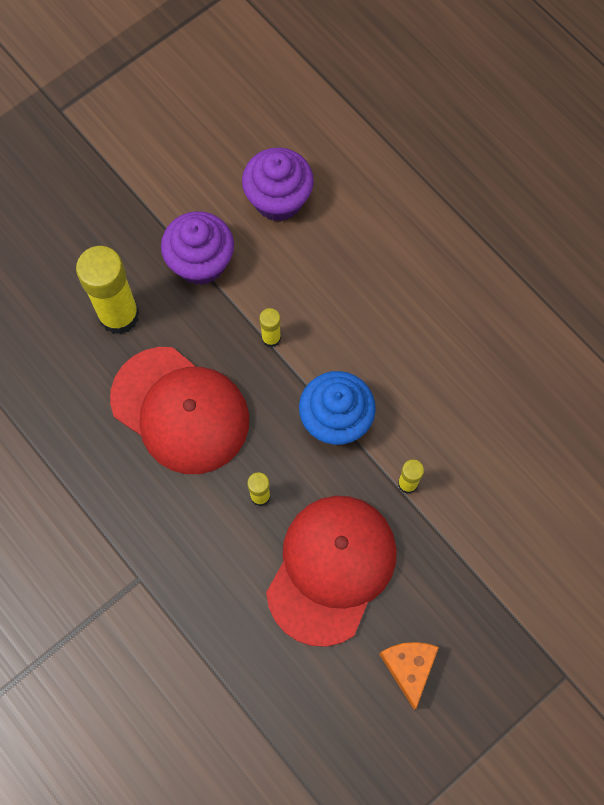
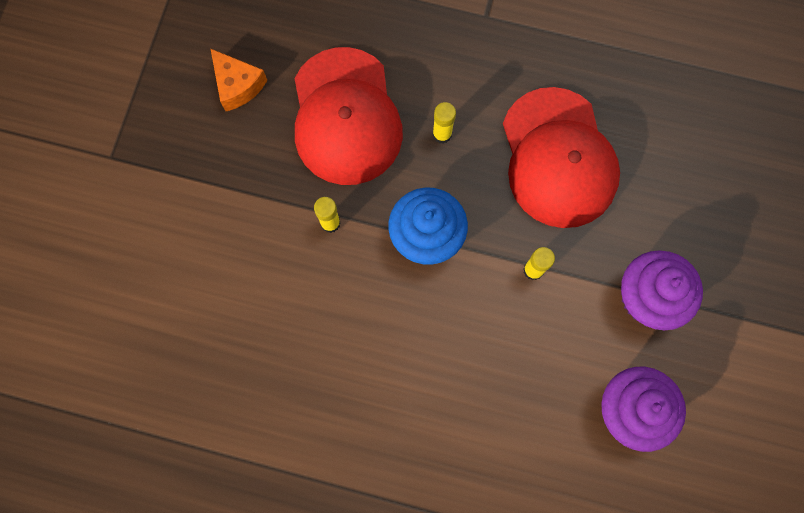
camera: 145 degrees right, 5 degrees up
(119, 315) = (674, 202): yellow glue stick -> none
(180, 410) = (558, 158): red cap -> red cap turned 105 degrees counterclockwise

